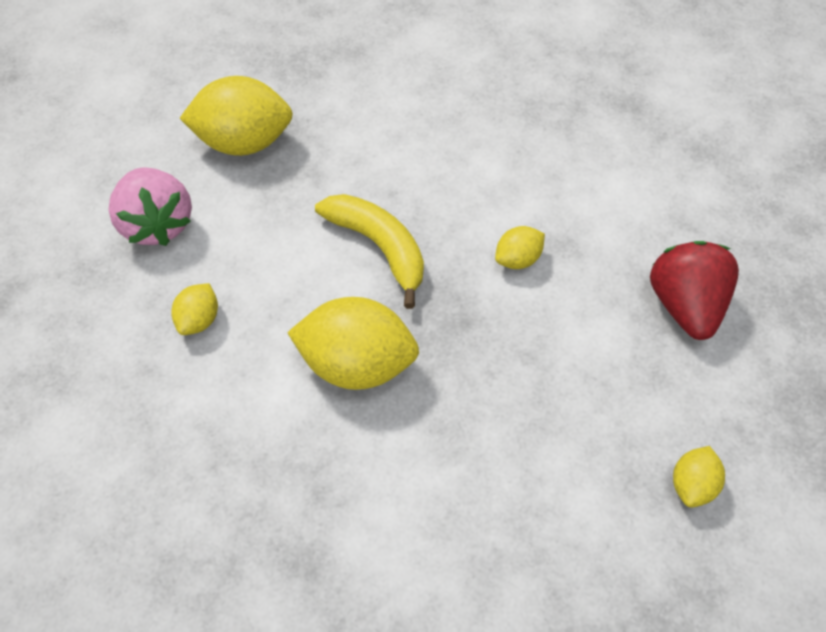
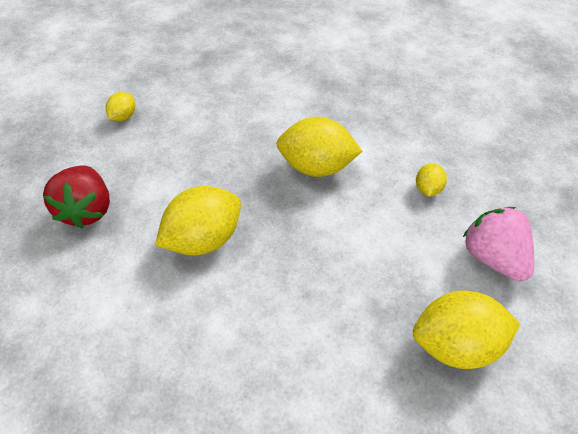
camera: 175 degrees right, 5 degrees down
(379, 247) = (311, 244): yellow banana -> none
(518, 259) = (203, 239): yellow lemon -> yellow lemon, size x2.01

